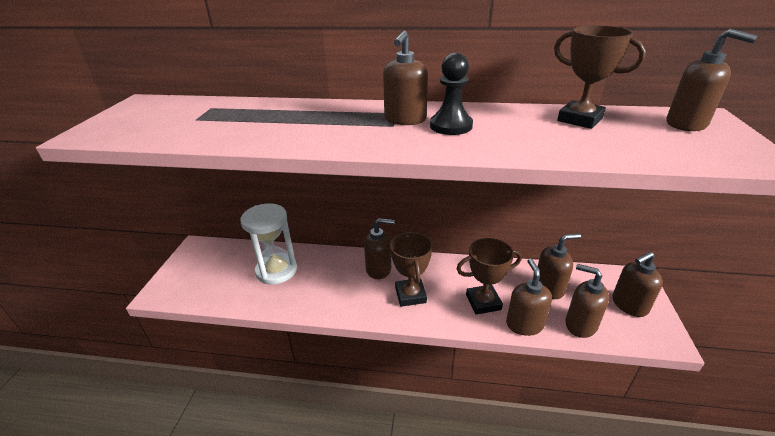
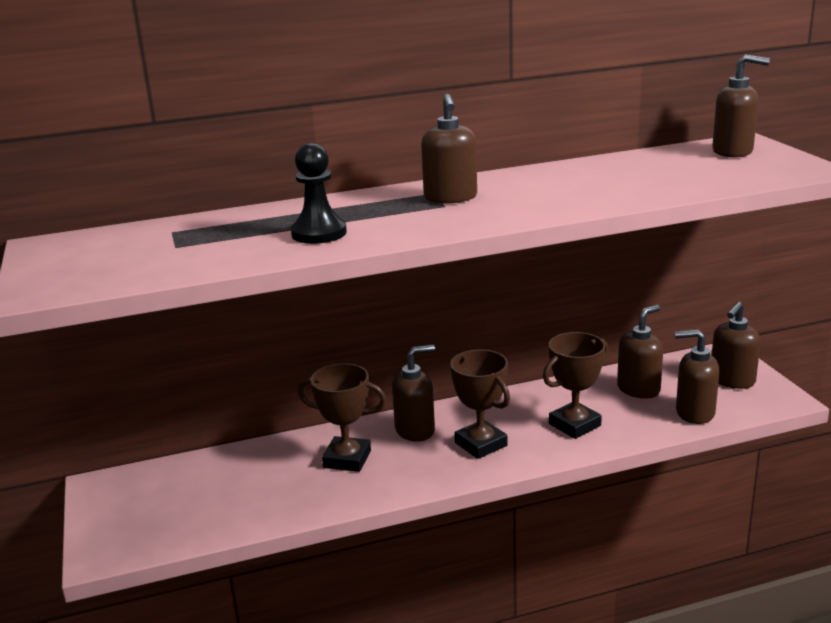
camera: 25 degrees left, 10 degrees down
(276, 270) = (266, 474): white hourglass -> none
(451, 126) = (510, 194): black pawn -> black pawn (319, 233)
(524, 324) = (636, 431): brown soap dispenser -> none
(580, 119) = (633, 165): brown trophy -> brown trophy (347, 459)

